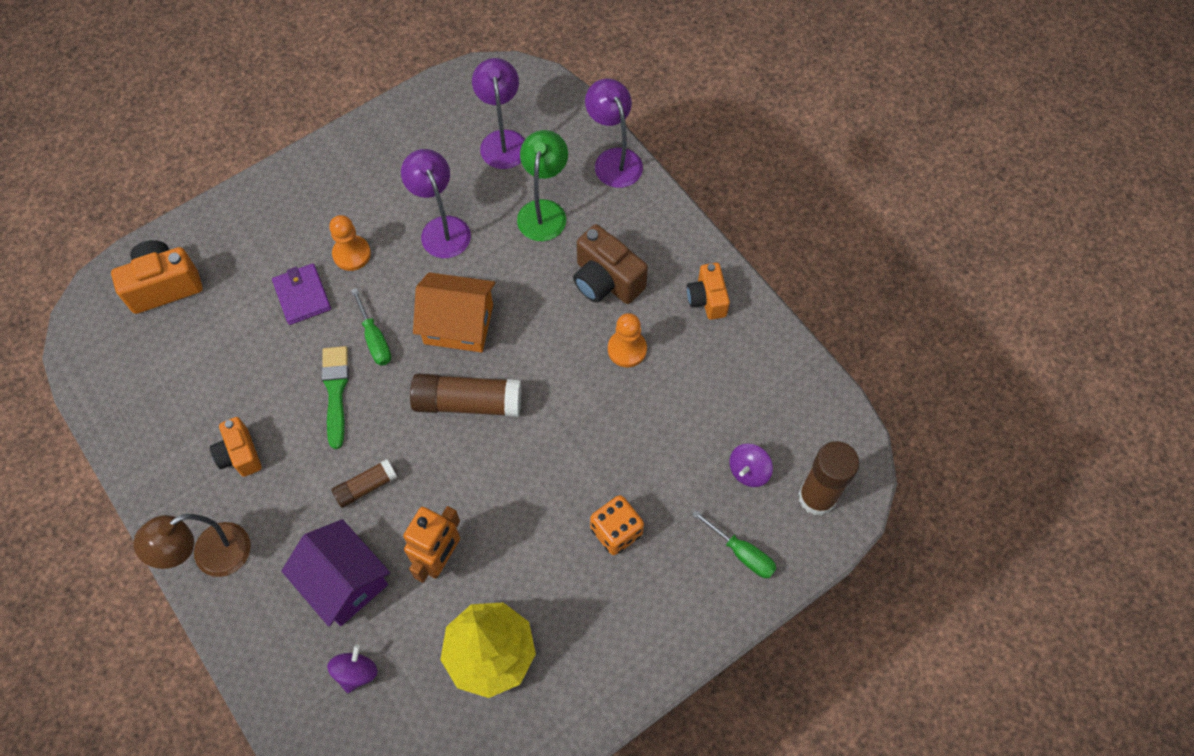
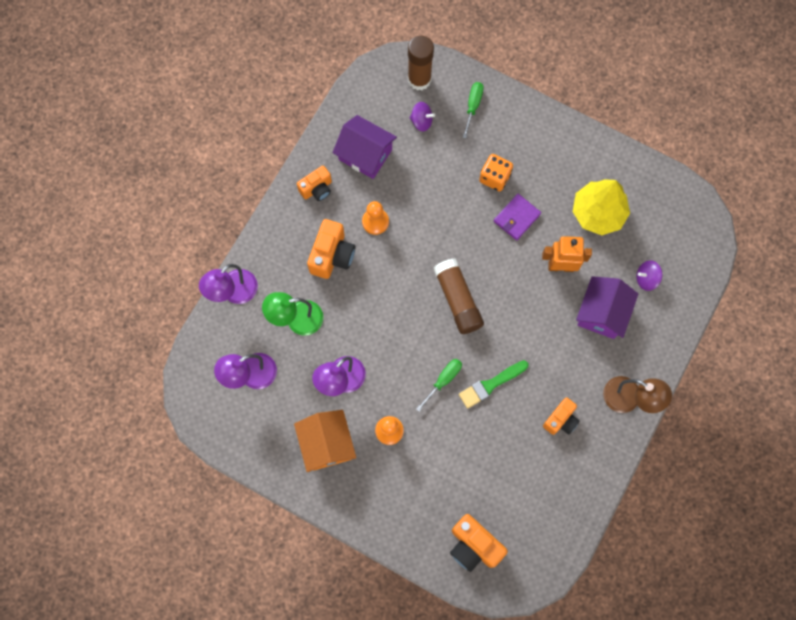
camera: 115 degrees left, 10 degrees up
(302, 296) = (435, 446): purple wallet -> purple wallet (516, 218)
(366, 487) = (541, 332): brown glue stick -> none
(458, 324) = (407, 333): orange house -> orange house (326, 444)
(606, 281) = (332, 255): brown camera -> orange camera
(730, 377) = (365, 154): none -> purple house

